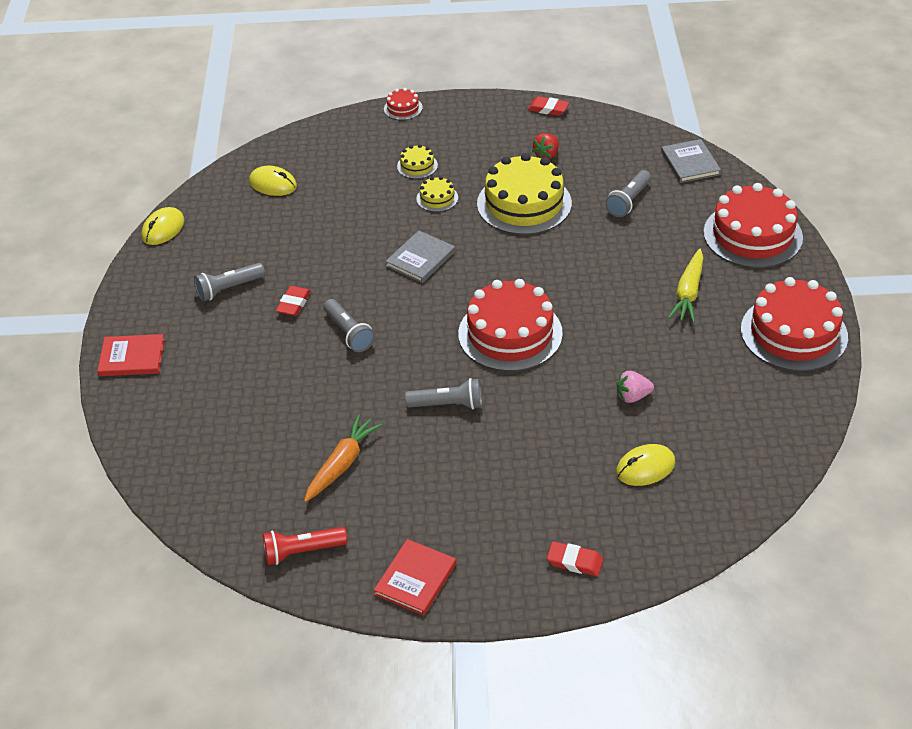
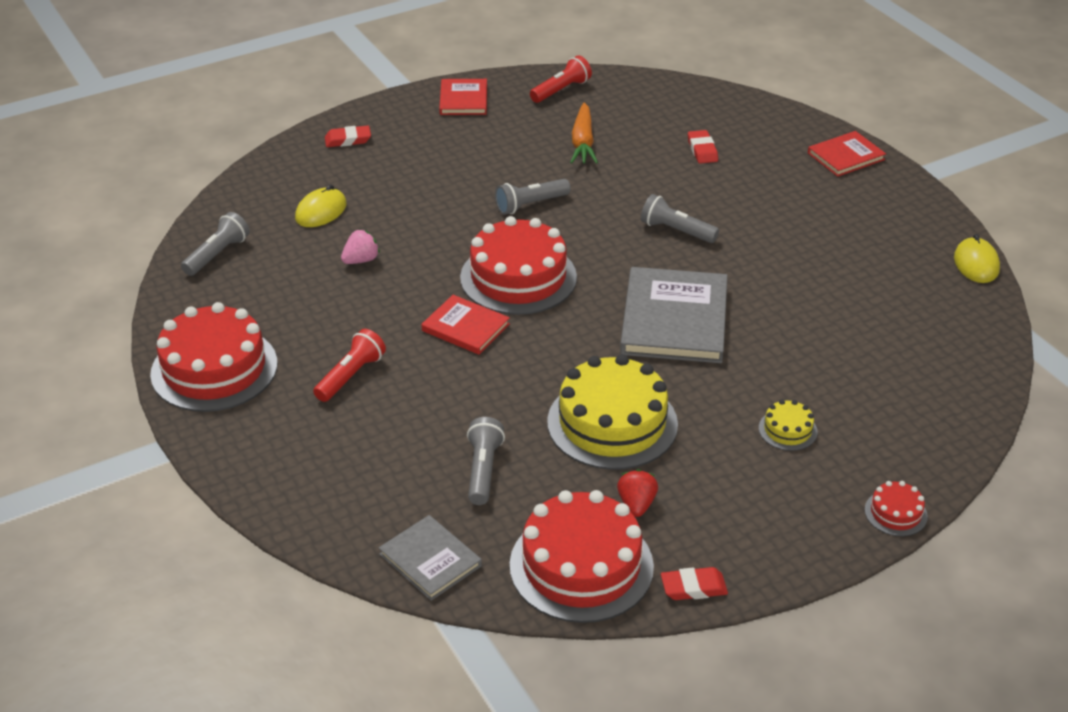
camera: 150 degrees right, 5 degrees down
(229, 289) = (834, 232): grey flashlight -> grey flashlight (217, 255)
(273, 184) = (928, 349): yellow mouse -> none
(293, 303) = (756, 239): red eraser -> red eraser (702, 150)
(420, 259) = (674, 319): grey book -> grey book, size x1.77
(437, 198) = (722, 395): yellow cake -> none
(580, 304) = (465, 327): none -> red book
(688, 293) = (351, 376): yellow carrot -> red flashlight
(752, 235) = (300, 474): red cake -> red cake (581, 566)

